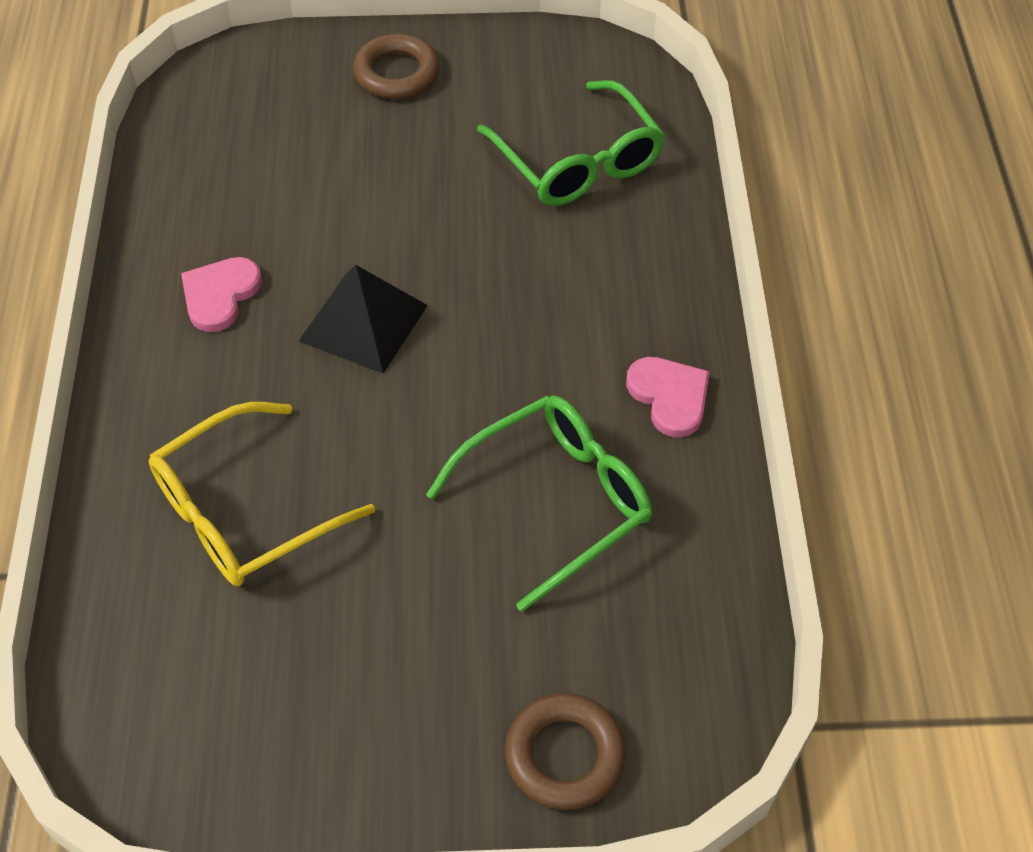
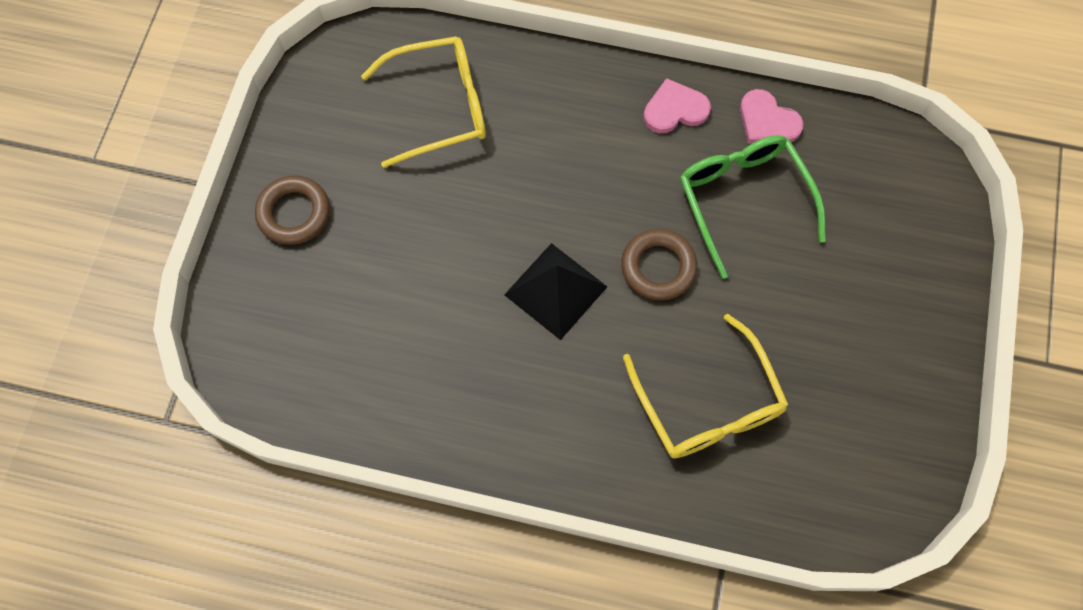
camera: 75 degrees left, 15 degrees up
(220, 295) = (498, 390): pink heart -> pink heart (767, 121)
(564, 755) = (926, 242): brown ring -> brown ring (658, 267)
(577, 161) = (438, 107): green glasses -> yellow glasses

